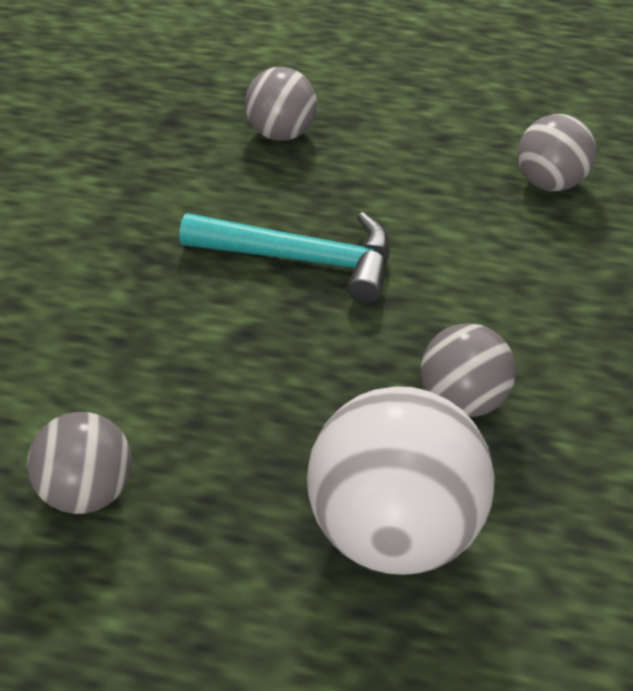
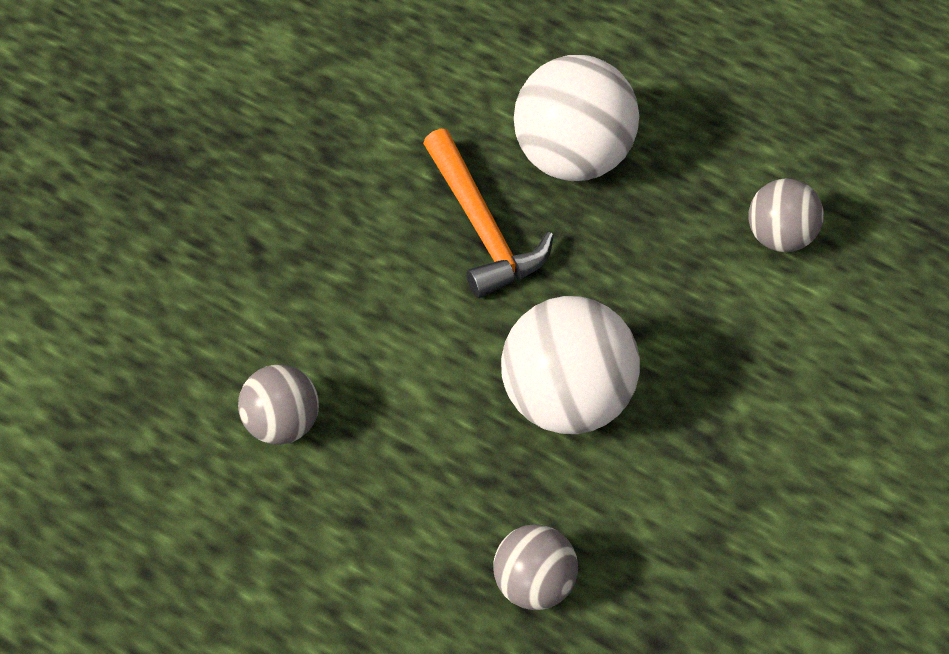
camera: 165 degrees left, 10 degrees up
(302, 259) = (564, 396): turquoise hammer -> white ball
(462, 398) = (482, 227): grey ball -> orange hammer

